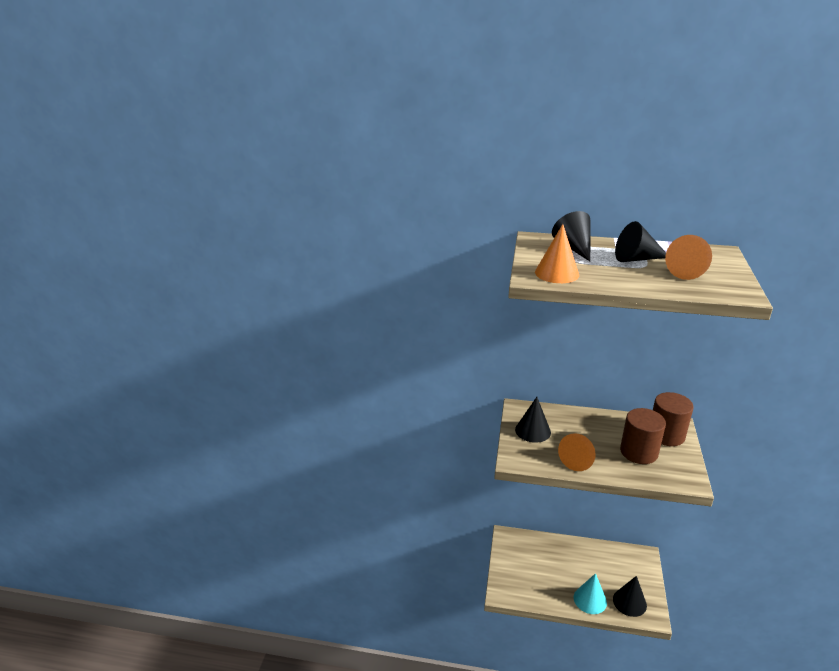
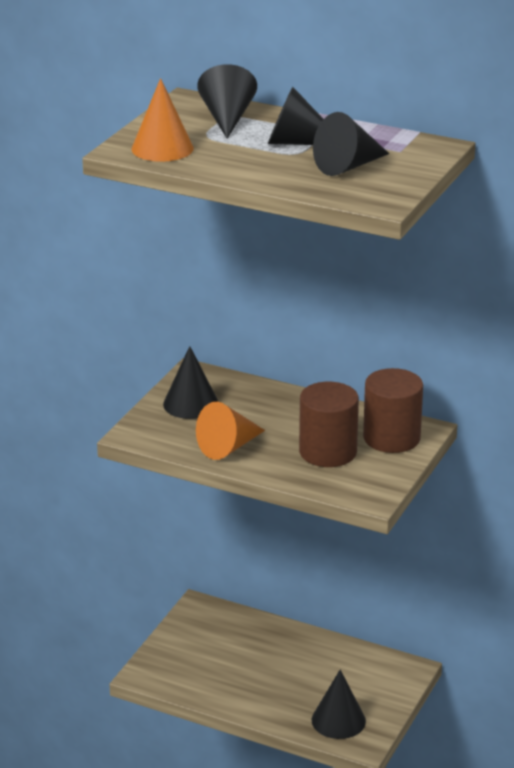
camera: 15 degrees right, 0 degrees up
(590, 600) = (277, 706): turquoise cone -> none
(688, 271) = (348, 166): orange cone -> black cone

